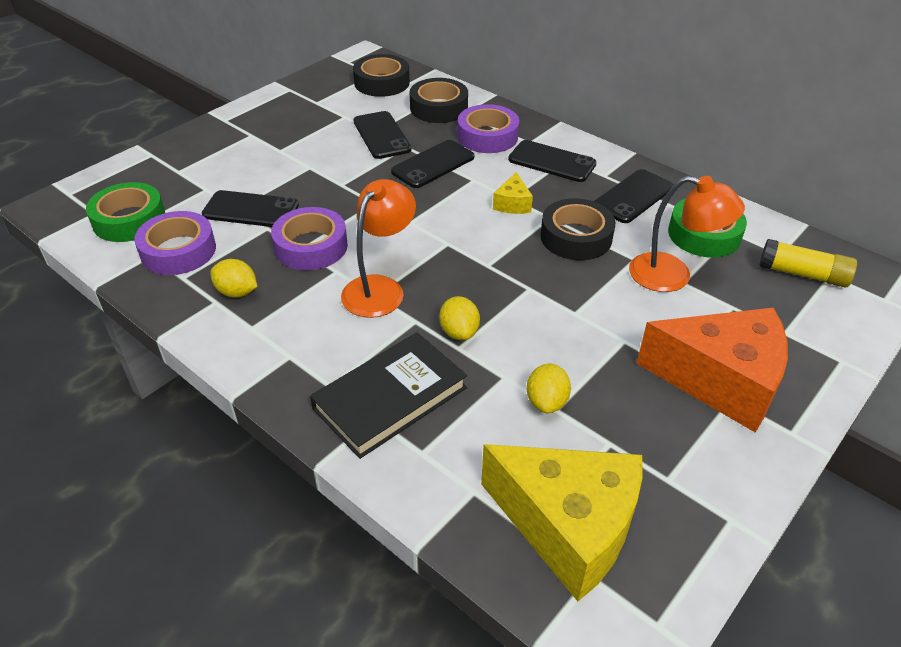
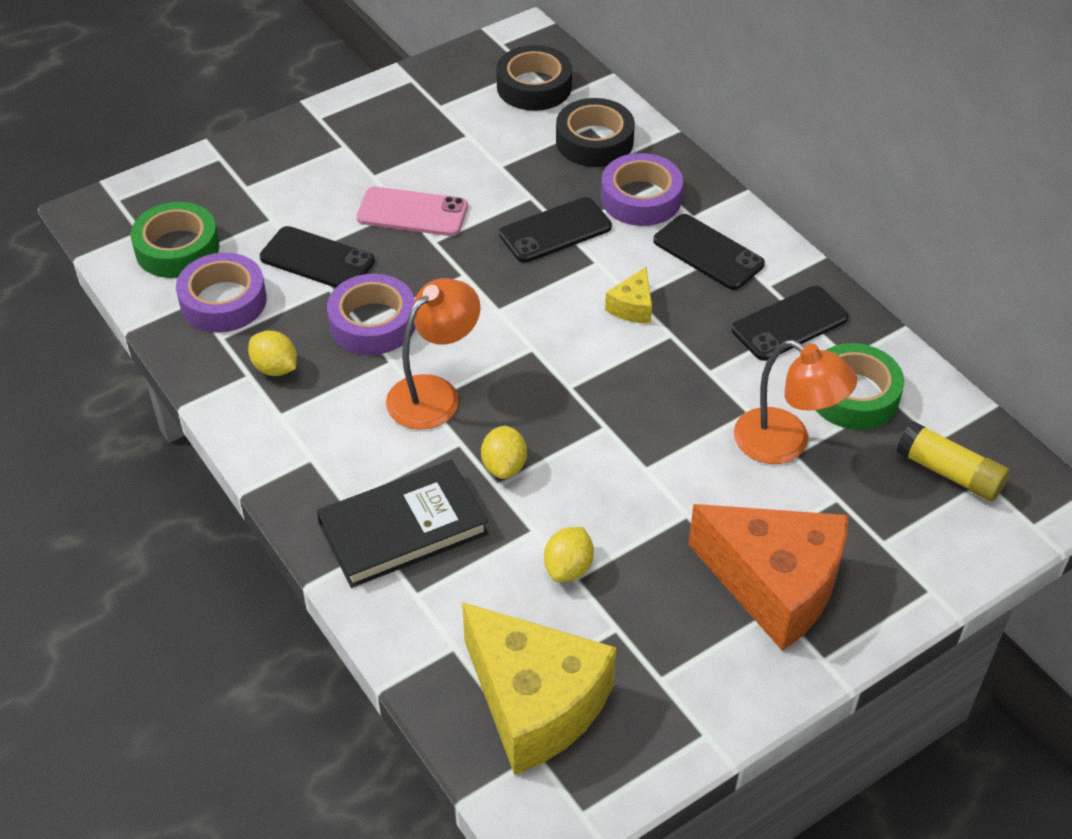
camera: 15 degrees right, 5 degrees up
(318, 168) = (412, 212): none -> pink phone
(381, 135) = (506, 174): black phone -> none
(576, 237) = (691, 369): black tape -> none

